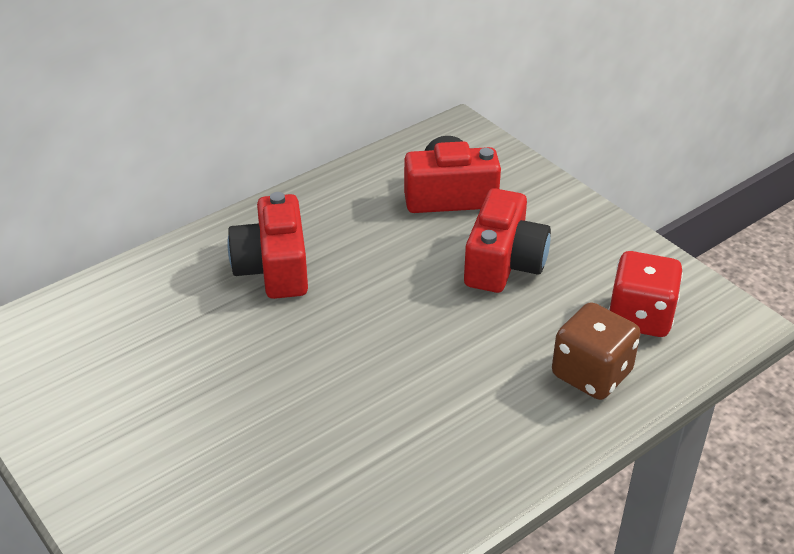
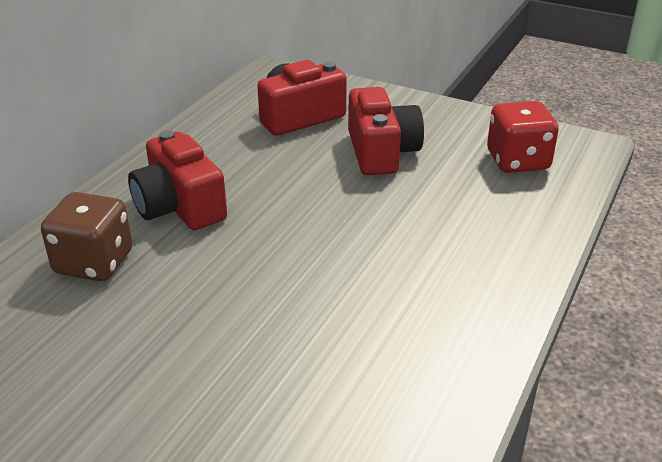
camera: 25 degrees left, 5 degrees down
(591, 374) = (515, 210): brown dice -> brown dice (94, 263)

